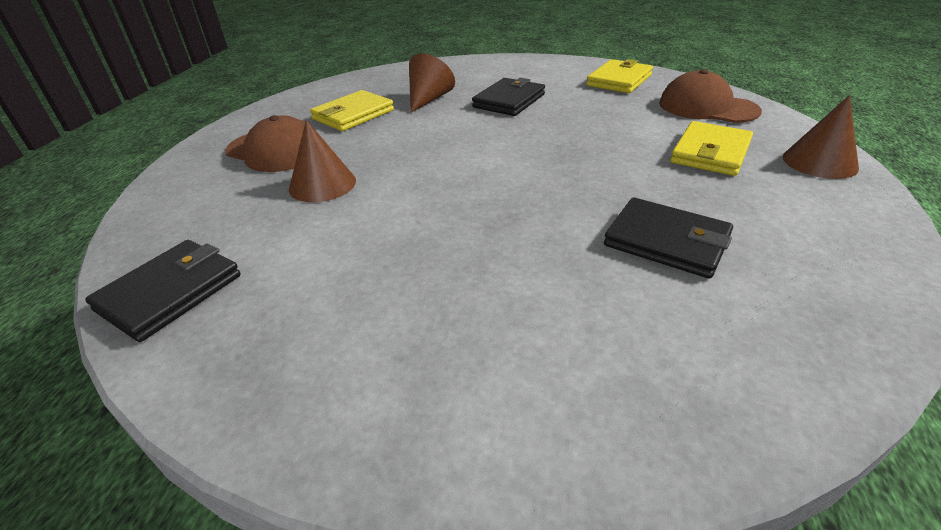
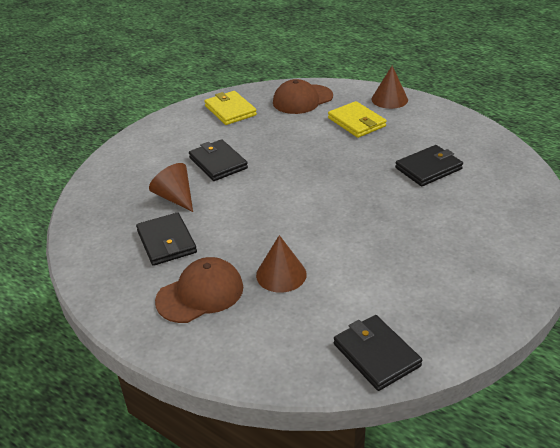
camera: 65 degrees left, 0 degrees up
(353, 115) = (166, 242): yellow wallet -> black wallet

